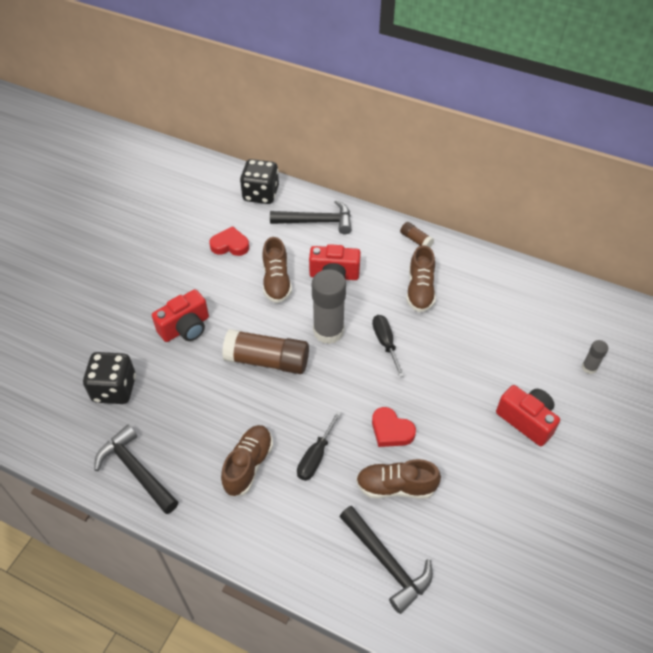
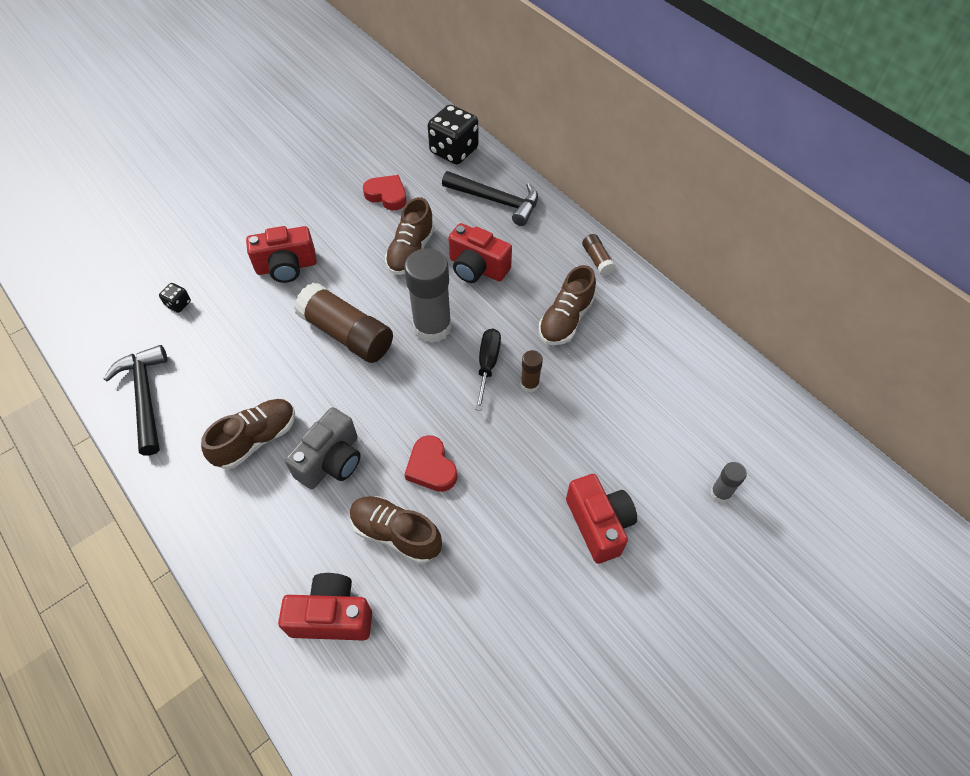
camera: 25 degrees right, 5 degrees up
(114, 389) = (178, 304): black dice -> black dice, size x0.45
(316, 456) = (331, 461): black screwdriver -> grey camera
(387, 562) = (332, 616): black hammer -> red camera
(423, 345) = (529, 384): none -> brown glue stick

